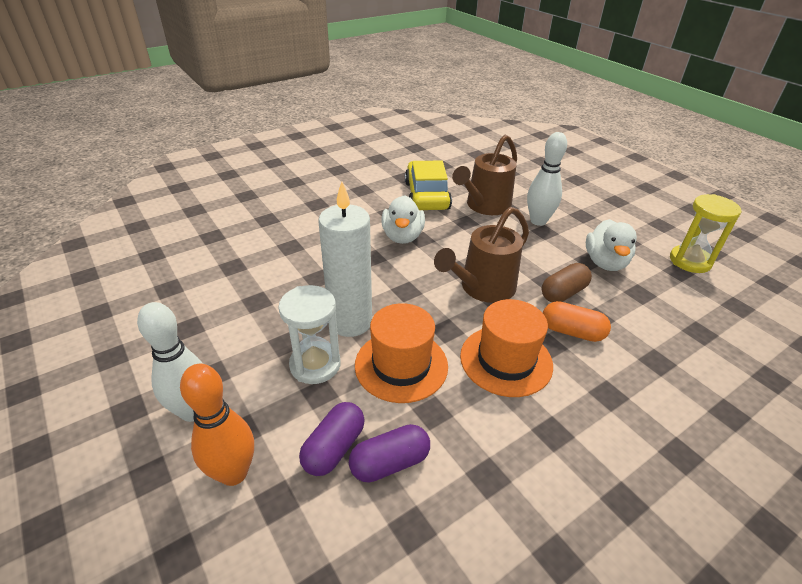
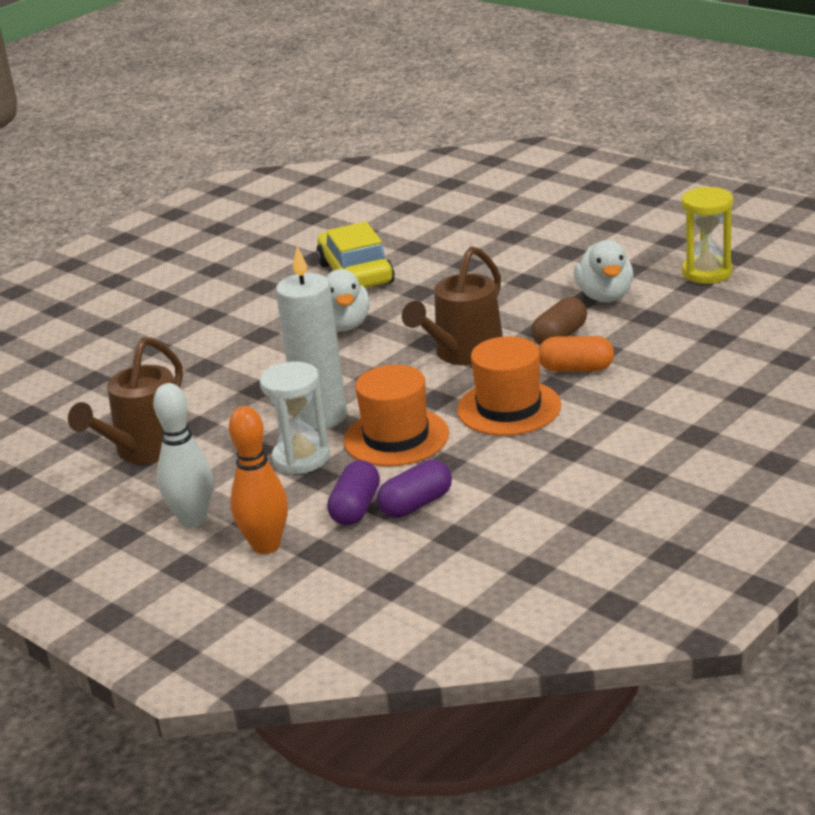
camera: 10 degrees left, 10 degrees down
(485, 206) = (439, 269): brown watering can -> brown watering can (146, 450)
(538, 221) = (514, 270): white bowling pin -> none

